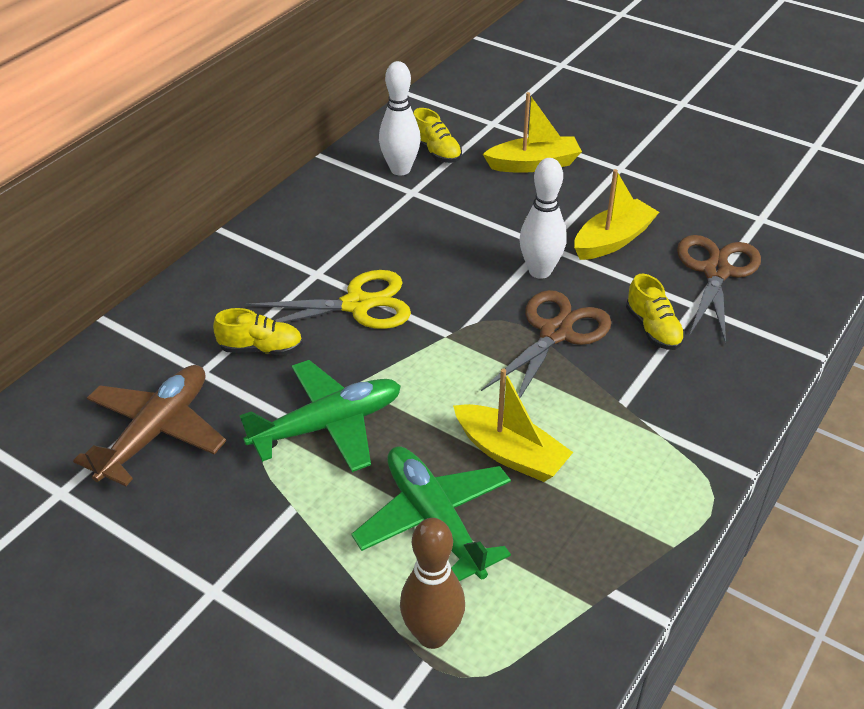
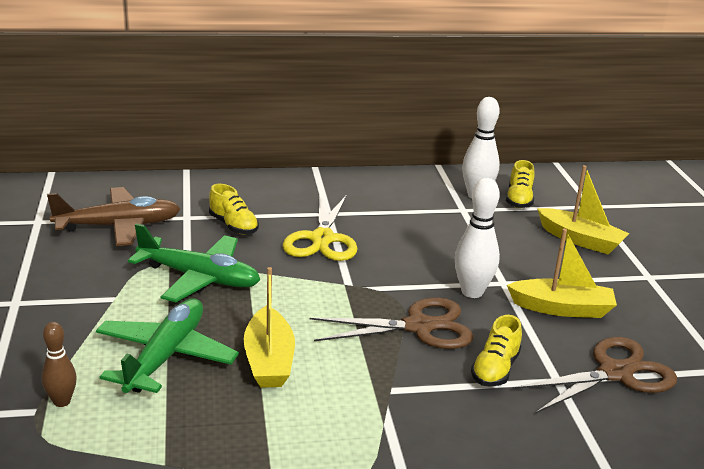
camera: 45 degrees right, 15 degrees down
(357, 304) = (322, 239): yellow scissors -> yellow scissors turned 60 degrees clockwise
(432, 635) = (62, 401): brown bowling pin -> brown bowling pin, size x0.61

